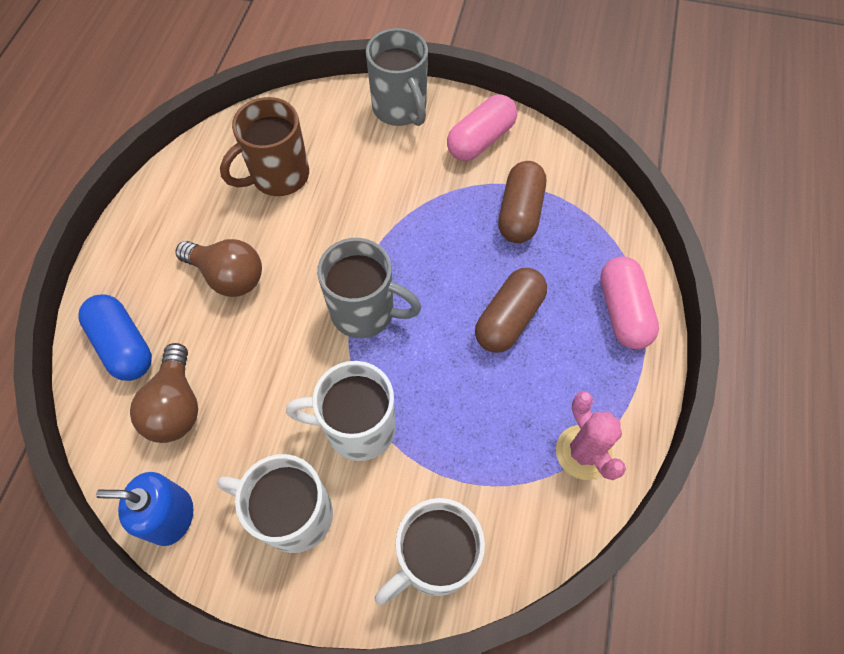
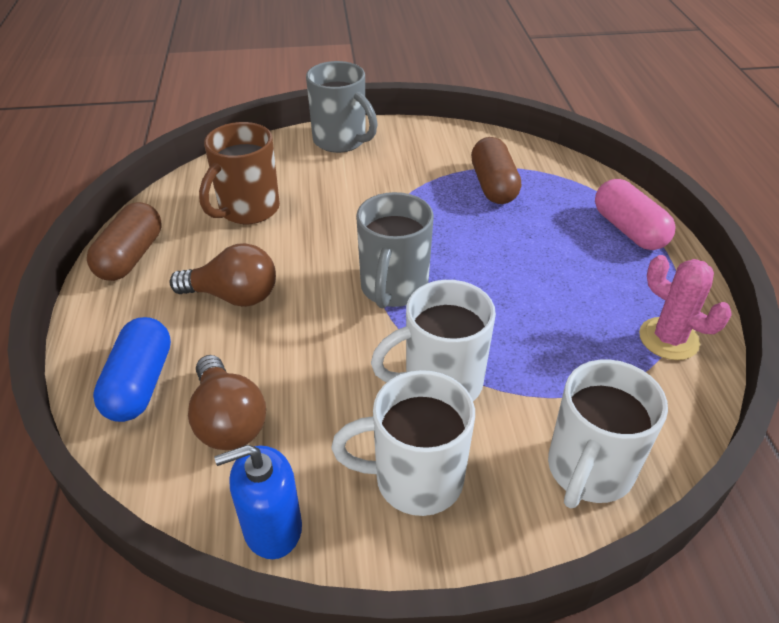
camera: 20 degrees left, 20 degrees down
(123, 345) = (140, 384): blue capsule -> blue capsule turned 60 degrees clockwise
(365, 312) = (393, 289): grey mug -> grey mug turned 105 degrees clockwise
(480, 140) = (427, 146): pink capsule -> none
(508, 319) = (533, 259): brown capsule -> brown capsule (131, 257)

